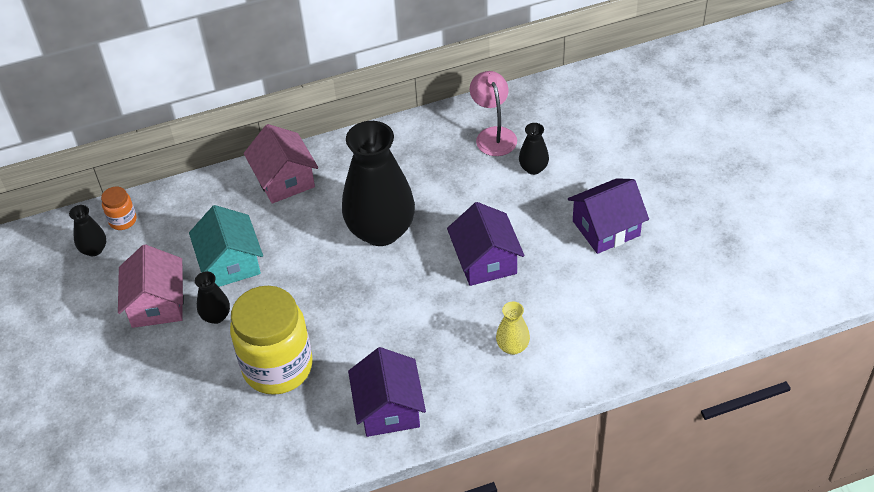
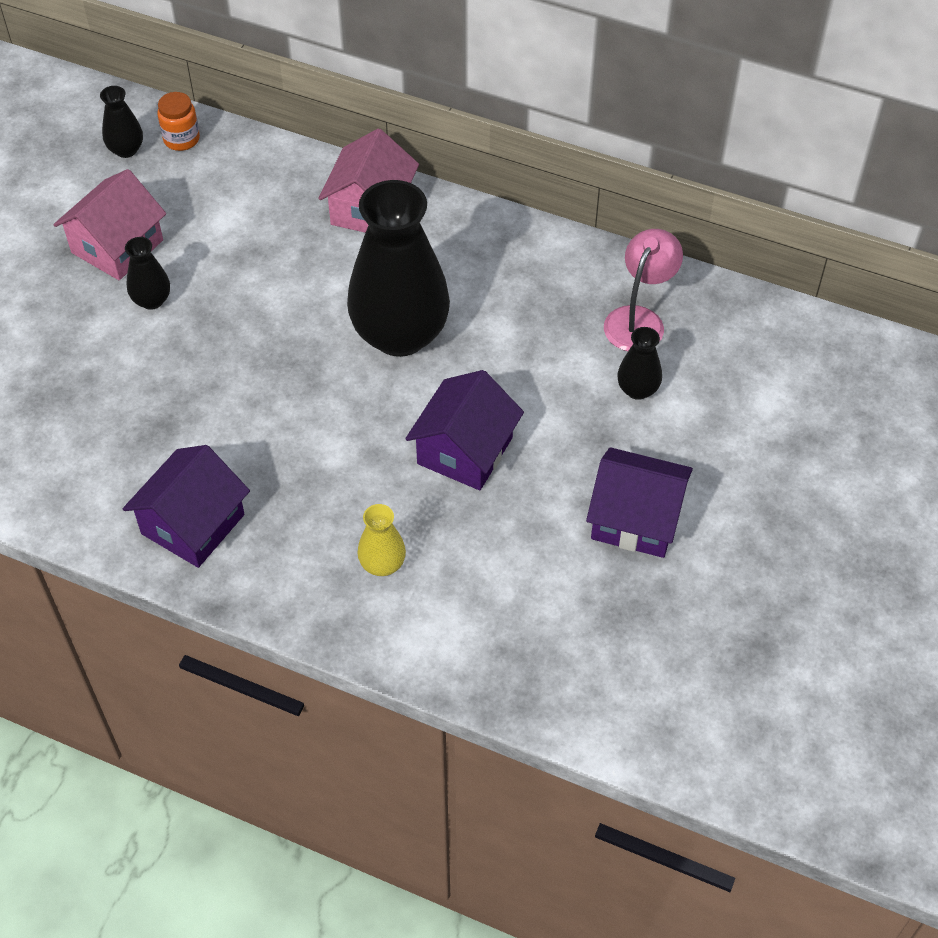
camera: 40 degrees right, 5 degrees up
(231, 263) = (224, 257): turquoise house -> none
(277, 367) = (146, 396): yellow jar -> none

